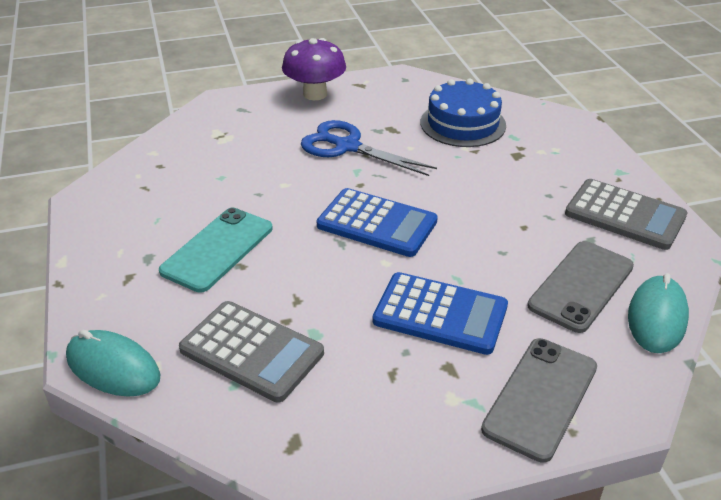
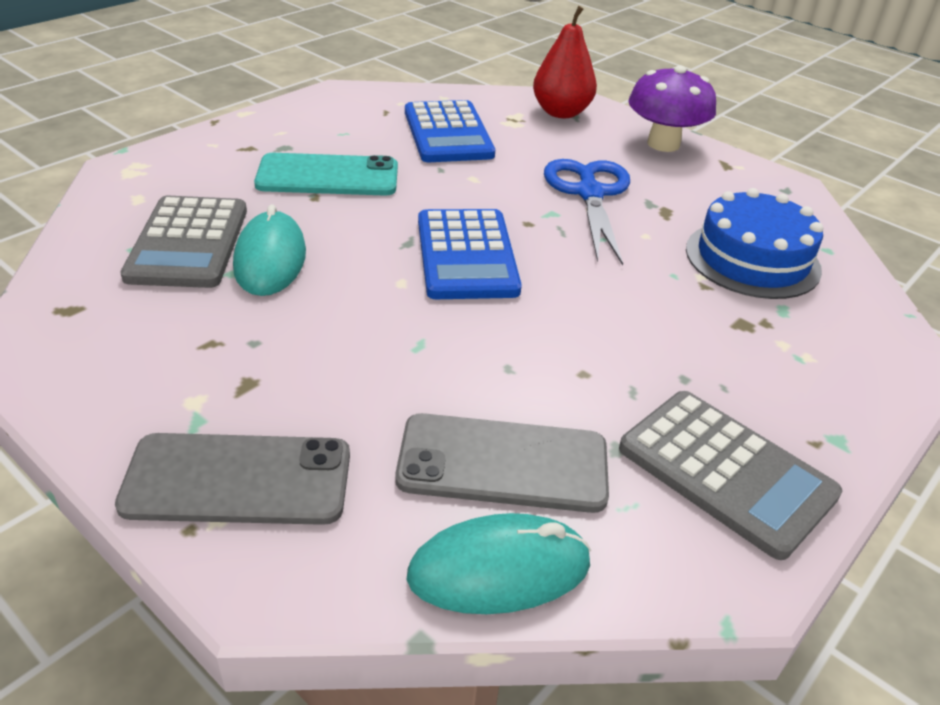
camera: 55 degrees right, 0 degrees up
(113, 367) = (121, 181): turquoise mouse -> turquoise mouse (270, 259)
(233, 113) = (561, 112): none -> red pear
(440, 314) = (339, 349): blue calculator -> blue calculator (448, 133)
(625, 215) = (726, 472): grey calculator -> grey calculator turned 45 degrees counterclockwise

